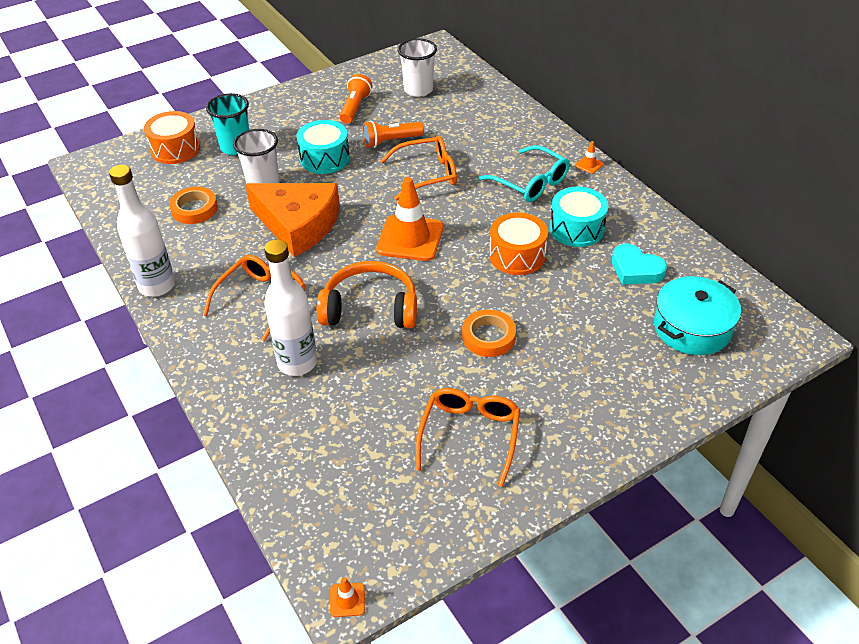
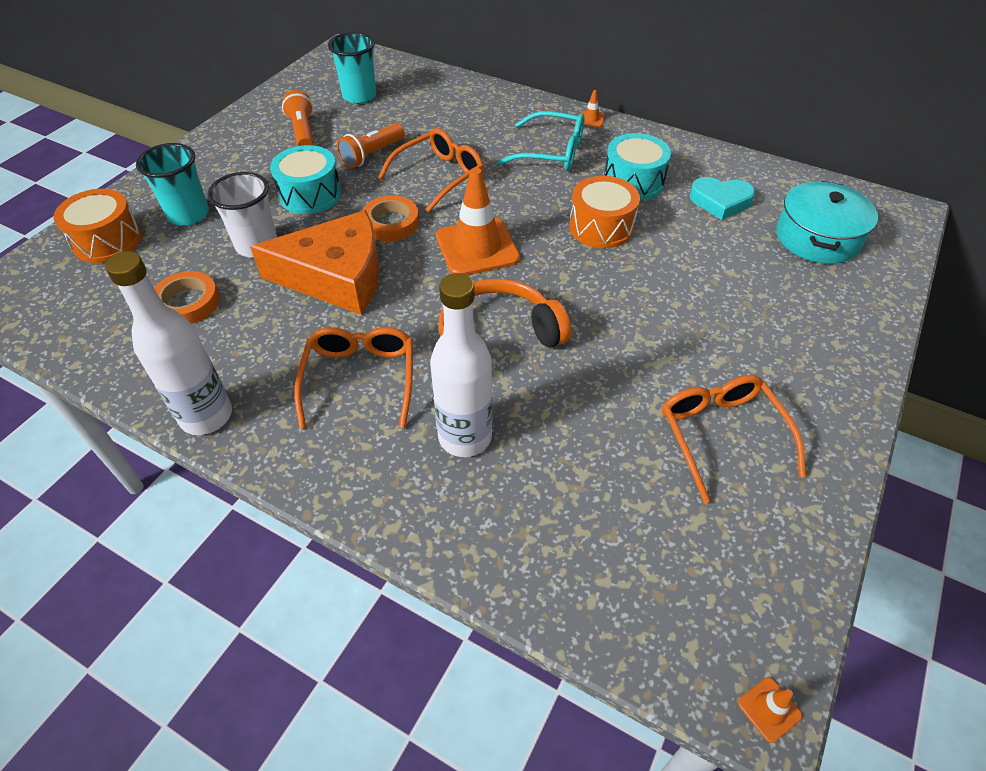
camera: 30 degrees left, 5 degrees up
(418, 90) = (359, 96): white cup -> turquoise cup
(488, 337) = (646, 320): orange tape -> orange tape (391, 223)

